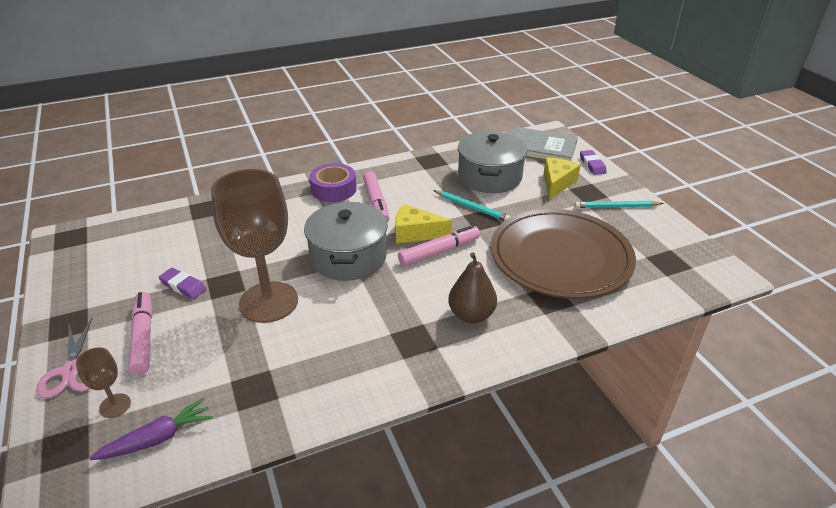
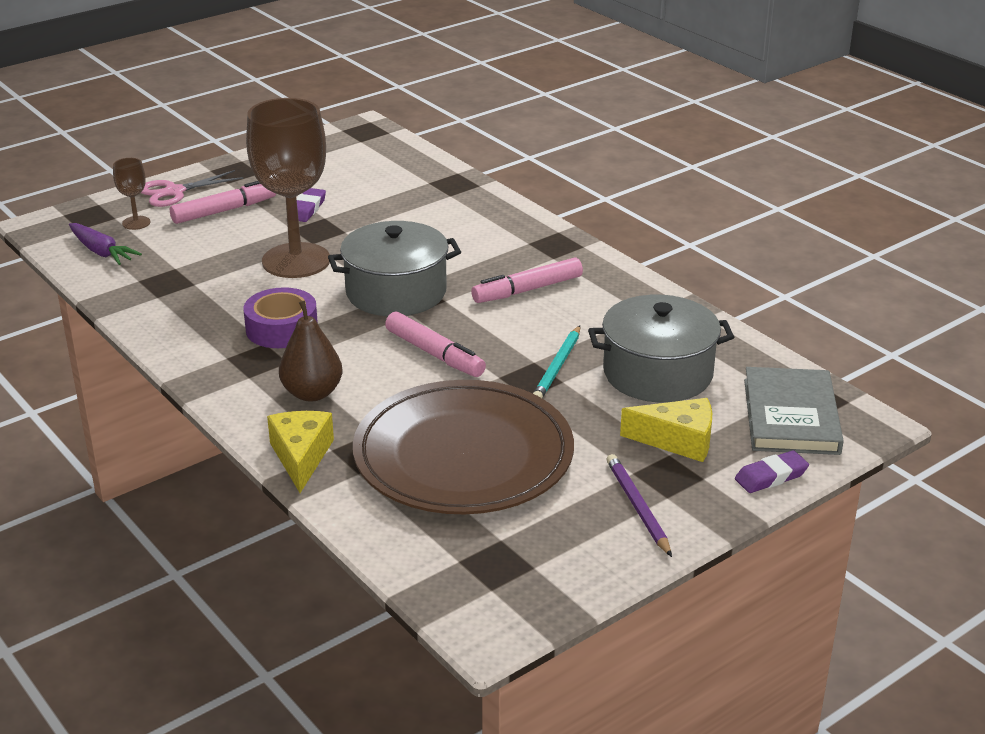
camera: 75 degrees right, 5 degrees down
(334, 189) = (544, 254): purple tape -> purple tape (282, 329)
(415, 233) = (469, 330): yellow cheese -> yellow cheese (301, 457)
(616, 207) = (638, 507): turquoise pencil -> purple pencil

